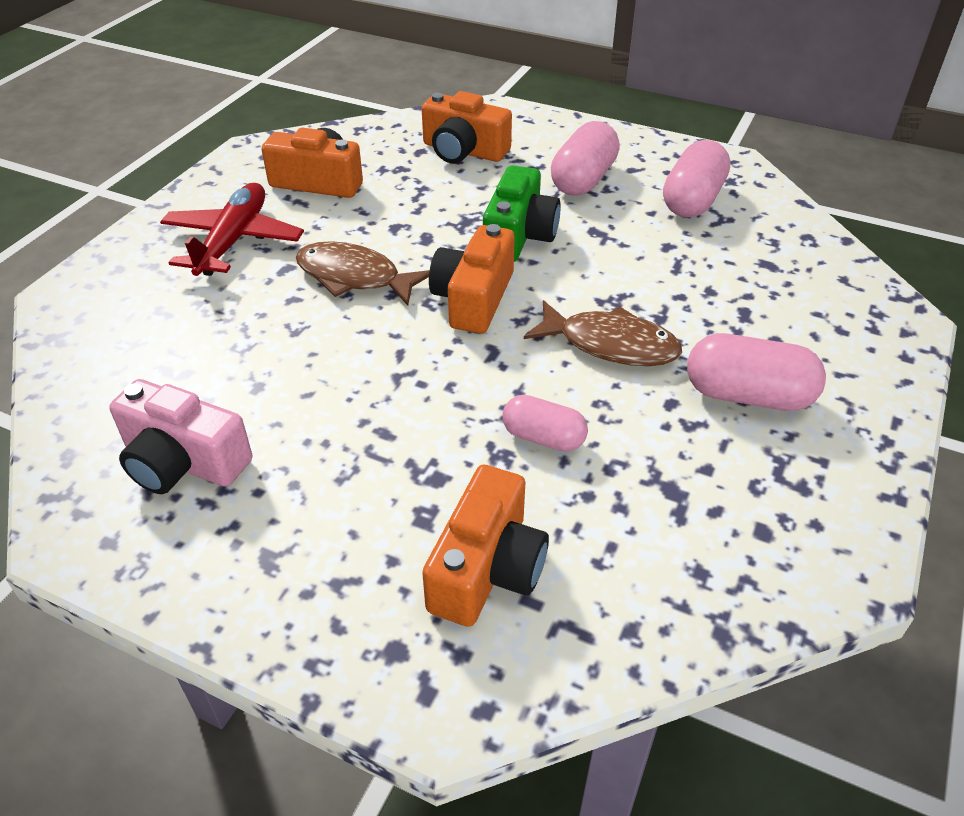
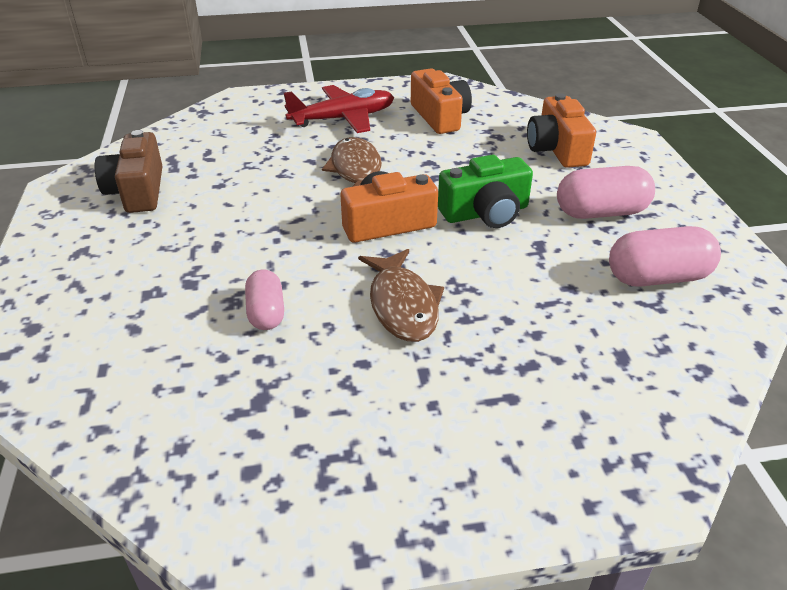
camera: 55 degrees right, 5 degrees down
(183, 462) = (137, 191): pink camera -> brown camera
(487, 568) = (121, 337): orange camera -> none
(748, 395) = (414, 405): pink capsule -> none

